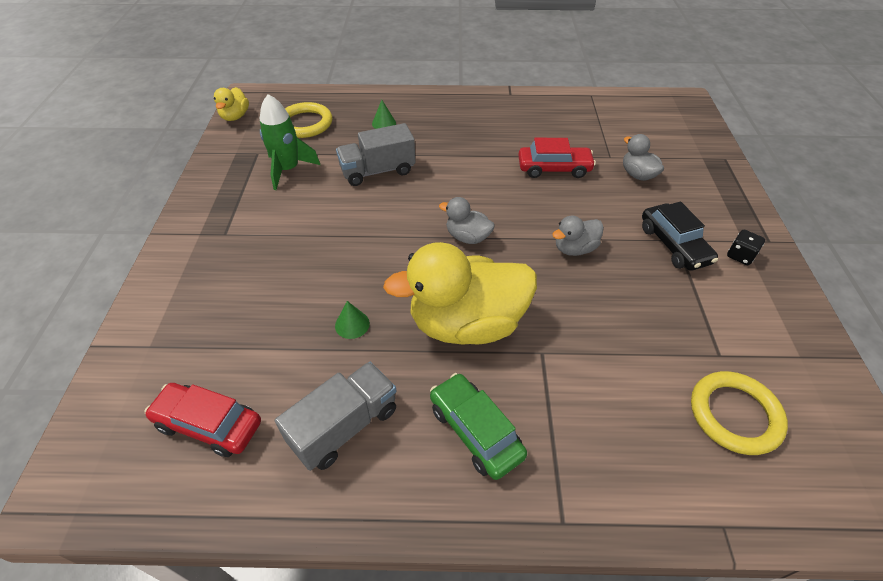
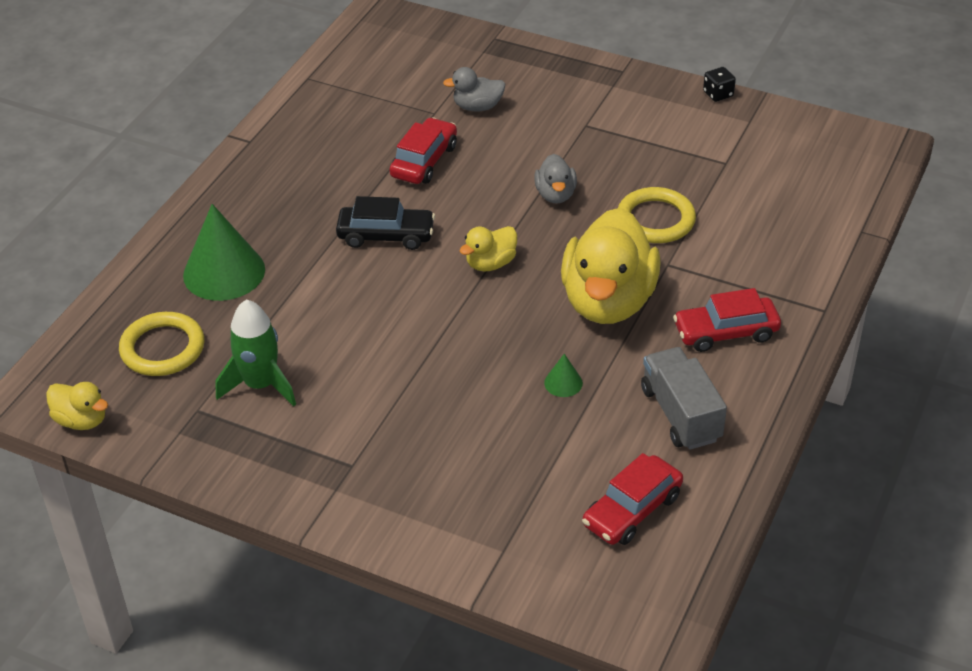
camera: 65 degrees left, 5 degrees down
(377, 171) = (324, 303): grey truck -> none
(384, 123) = (224, 272): green cone -> green cone, size x2.29
(467, 237) = (490, 263): grey duck -> yellow duck
(475, 431) = (726, 332): green car -> red car
(673, 245) = (591, 129): black car -> black car (386, 235)
(734, 415) = (782, 182): yellow ring -> yellow ring (655, 220)
(740, 256) = (629, 97): black dice -> black dice (718, 94)

